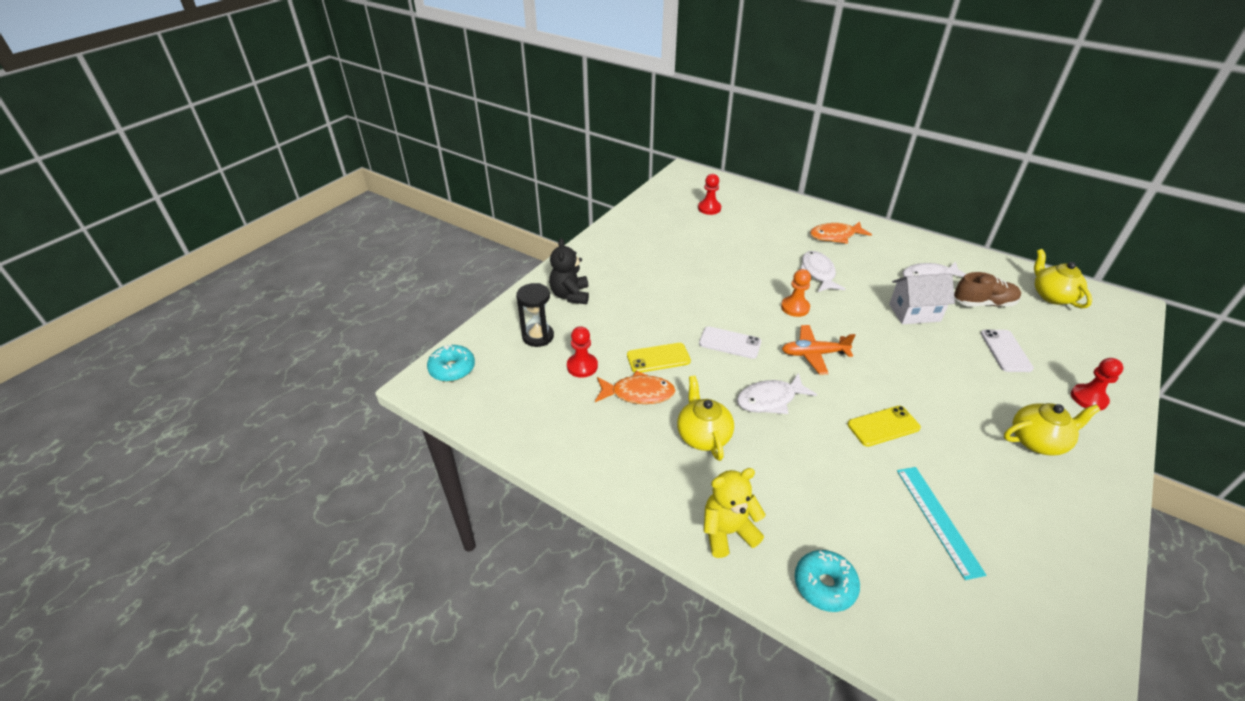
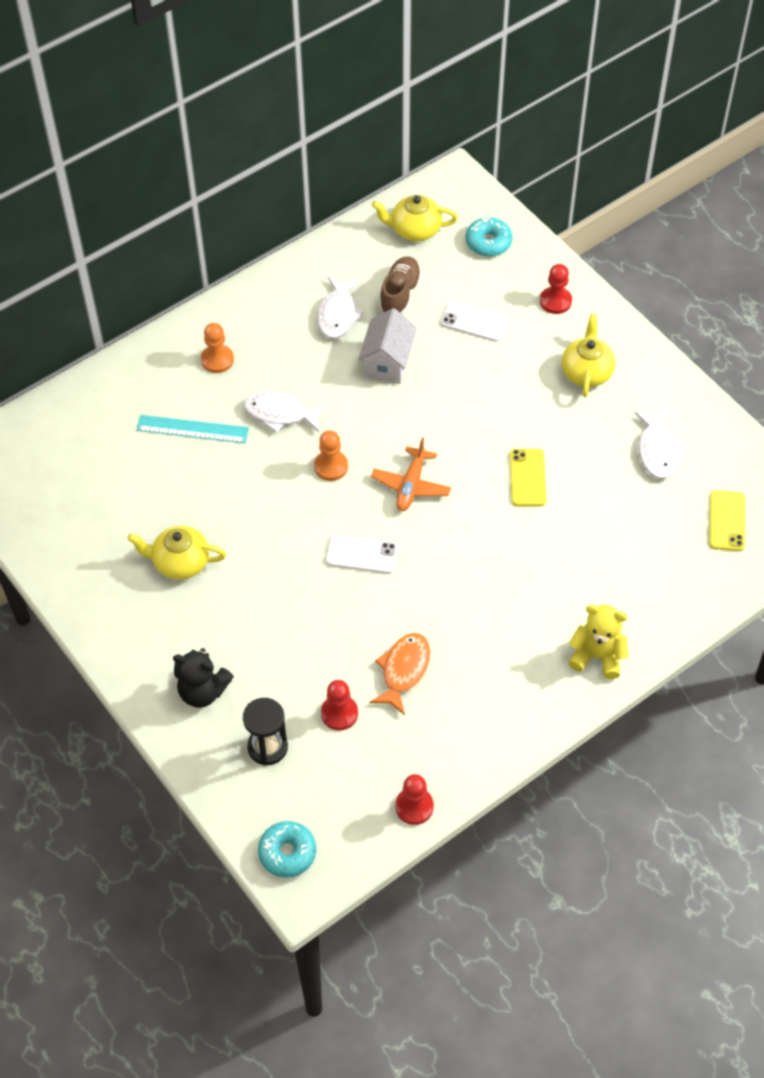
camera: 70 degrees left, 15 degrees up
(658, 358) = (357, 633): yellow phone -> yellow phone (727, 521)
(703, 435) = (483, 632): yellow teapot -> yellow teapot (180, 562)
(709, 208) = (84, 466): red pawn -> red pawn (414, 807)
(727, 532) = (597, 656): yellow teddy bear -> yellow teddy bear turned 105 degrees clockwise
(730, 343) = (361, 555): white phone -> white phone turned 60 degrees clockwise
(770, 400) = (459, 554): white fish -> white fish (657, 451)
(824, 585) = (668, 607): turquoise donut -> turquoise donut (488, 242)
(835, 236) = (217, 360): orange fish -> orange pawn
(938, 520) = (637, 494): turquoise ruler -> turquoise ruler (192, 429)

